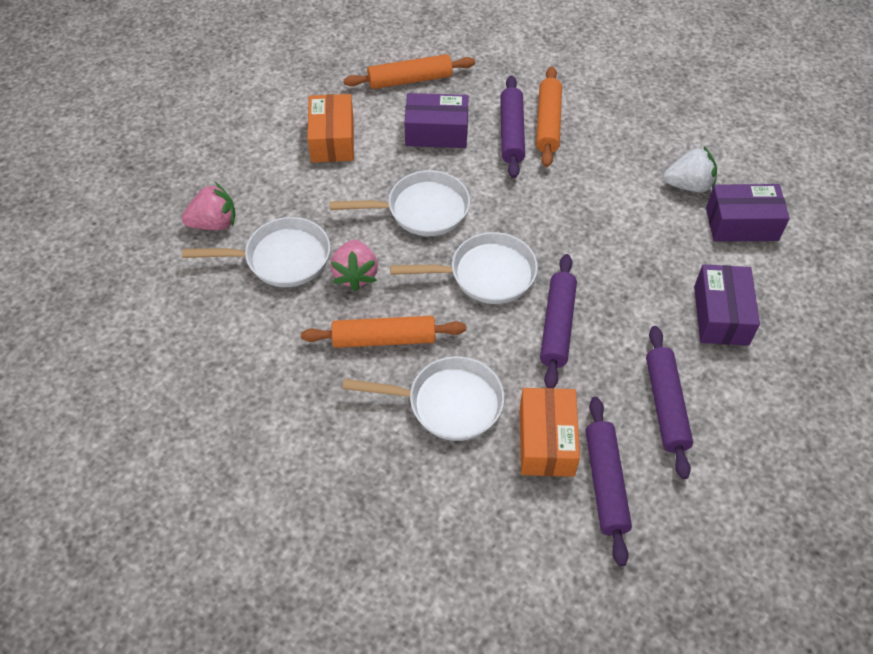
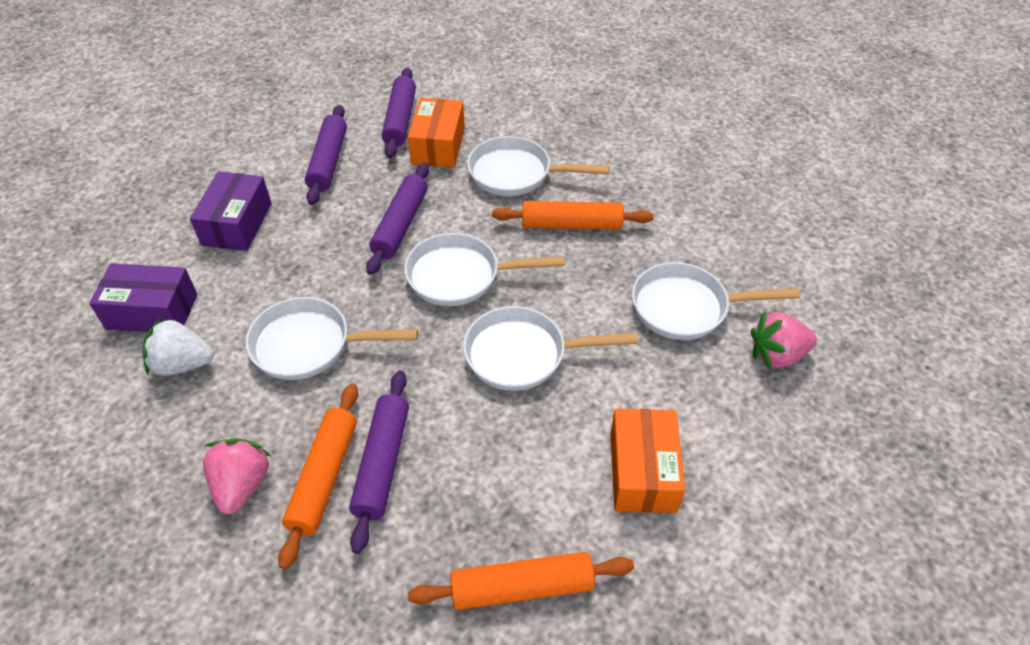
camera: 175 degrees left, 5 degrees down
(355, 275) = (601, 285): pink strawberry -> pink strawberry (242, 485)
(436, 132) = (490, 473): purple box -> none
(596, 206) = (309, 345): none -> white pan

